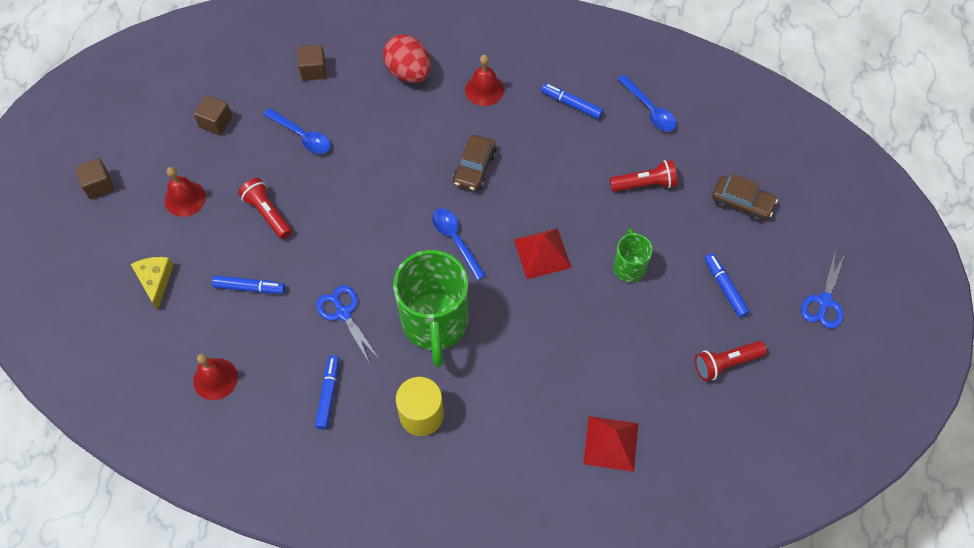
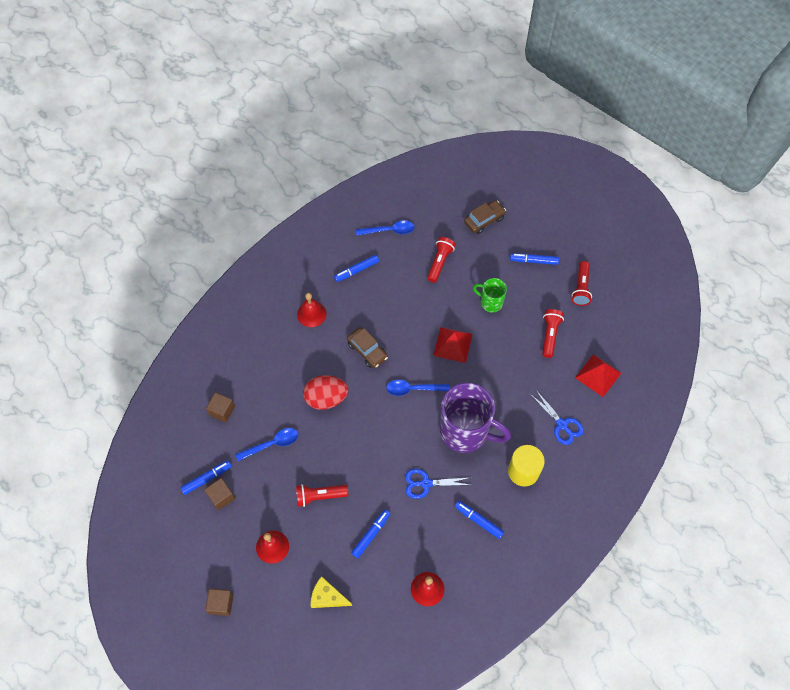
camera: 60 degrees left, 0 degrees up
(228, 98) = (207, 478): none -> blue marker
(408, 72) = (266, 352): red egg -> red egg (326, 398)
(435, 324) = (465, 432): green mug -> purple mug
(630, 357) = (550, 335): none -> red flashlight
(824, 302) = (571, 217): blue scissors -> blue scissors (562, 425)

